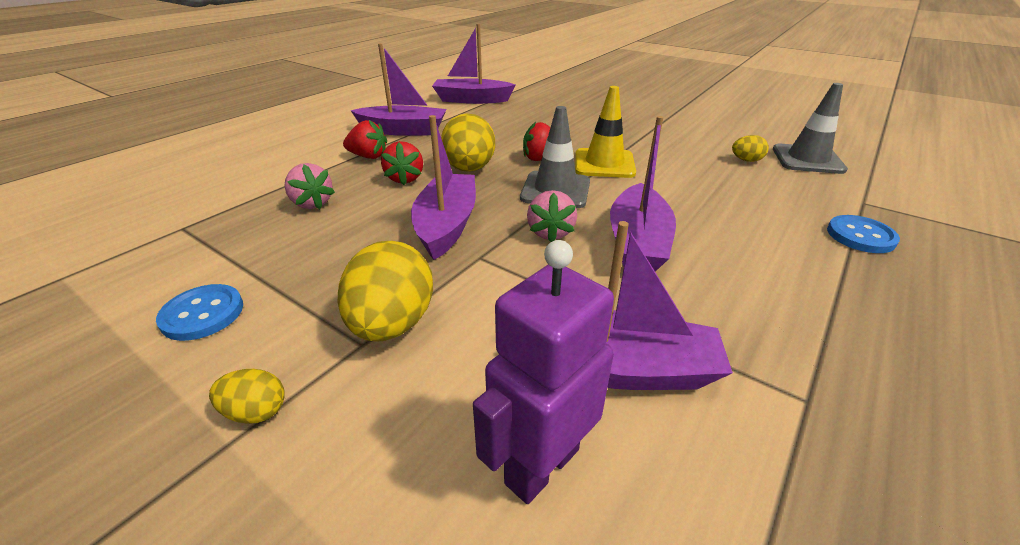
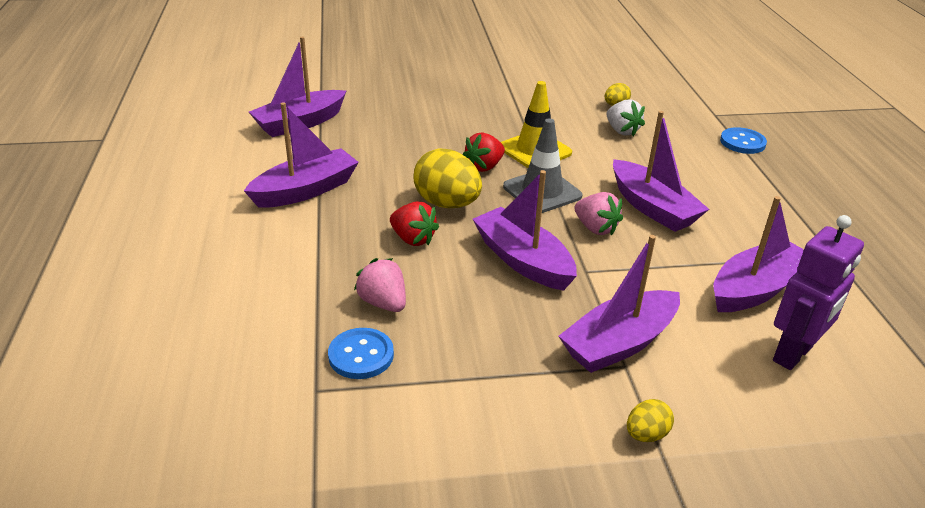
camera: 45 degrees left, 0 degrees up
(202, 314) = (496, 422): blue button -> blue button (361, 355)
(312, 203) = (383, 303): pink strawberry -> pink strawberry turned 135 degrees counterclockwise
(368, 156) = (333, 234): red strawberry -> none
(392, 324) = (619, 343): yellow egg -> purple boat
(541, 465) = (793, 354): purple robot -> purple robot turned 135 degrees counterclockwise
(717, 179) = (622, 131): none -> white strawberry
(807, 159) = (647, 89): grey traffic cone -> none

